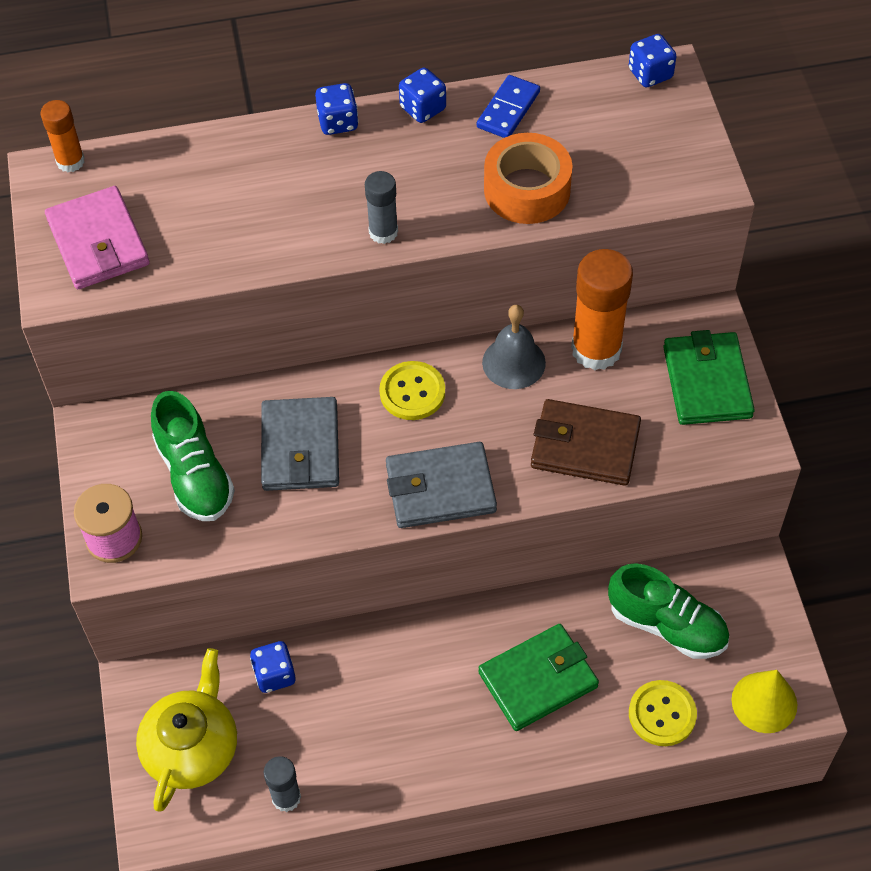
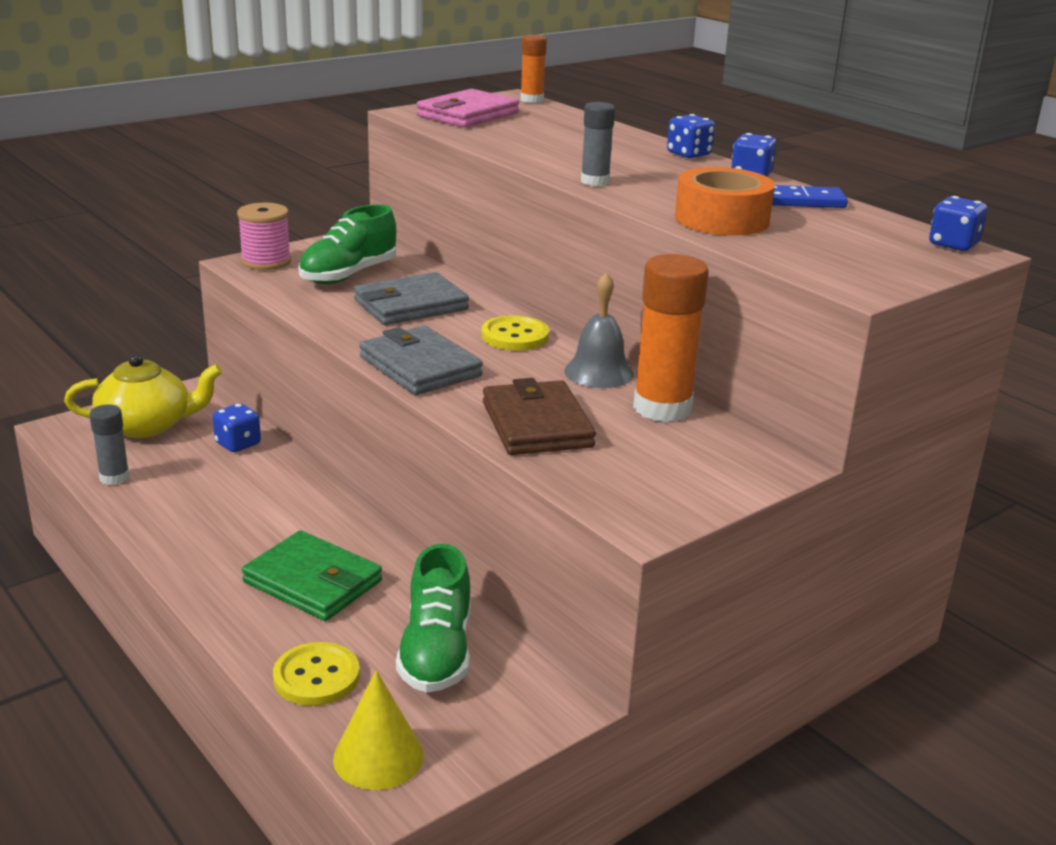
camera: 60 degrees right, 30 degrees down
(707, 382) = (693, 476): green wallet -> none

